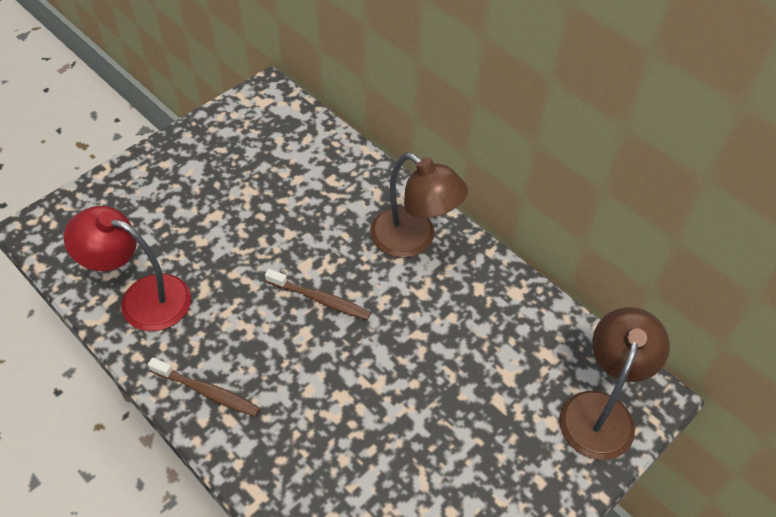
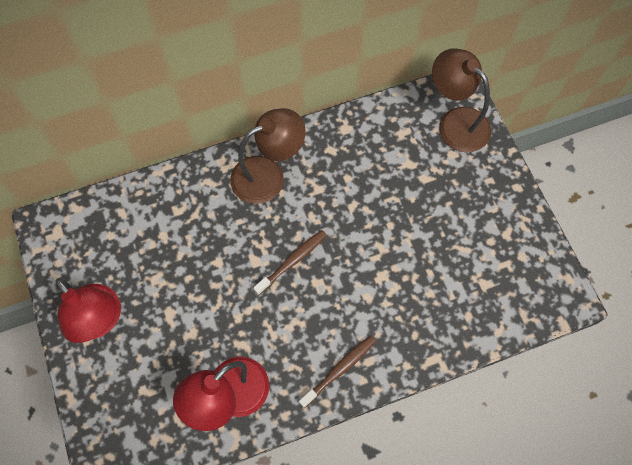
camera: 65 degrees left, 15 degrees up
(187, 165) = (100, 321): none -> red lamp

